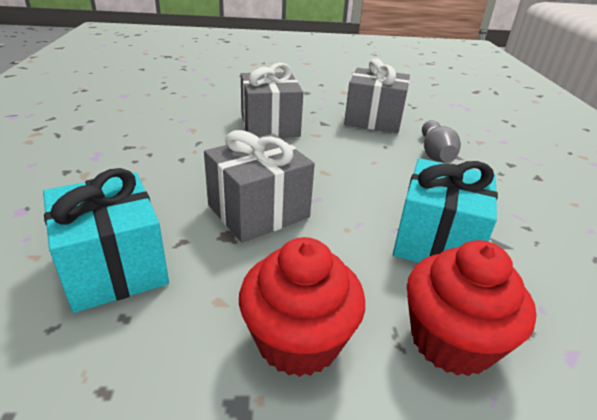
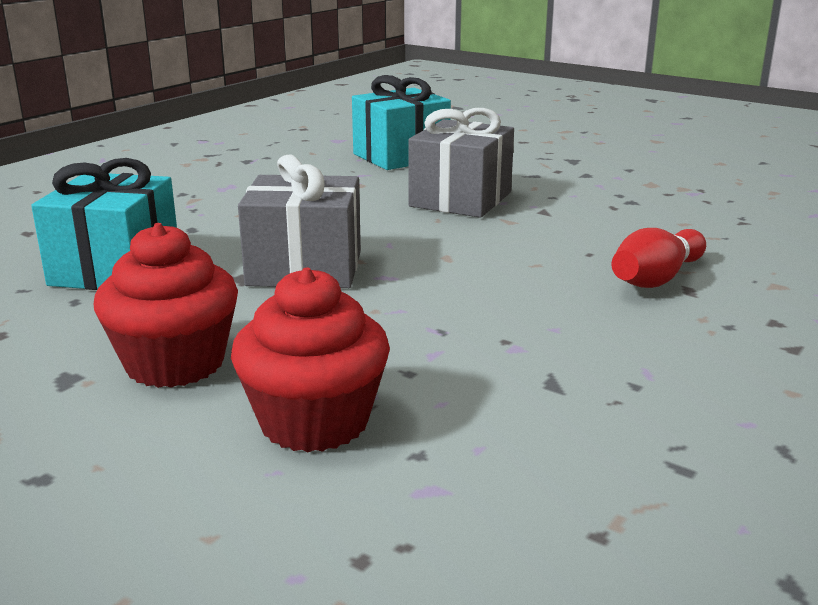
camera: 40 degrees right, 10 degrees down
(373, 120) = (632, 222): grey gift -> none
(435, 153) = (656, 278): grey bowling pin -> red bowling pin
(436, 241) = (464, 352): turquoise gift -> turquoise gift (401, 156)

